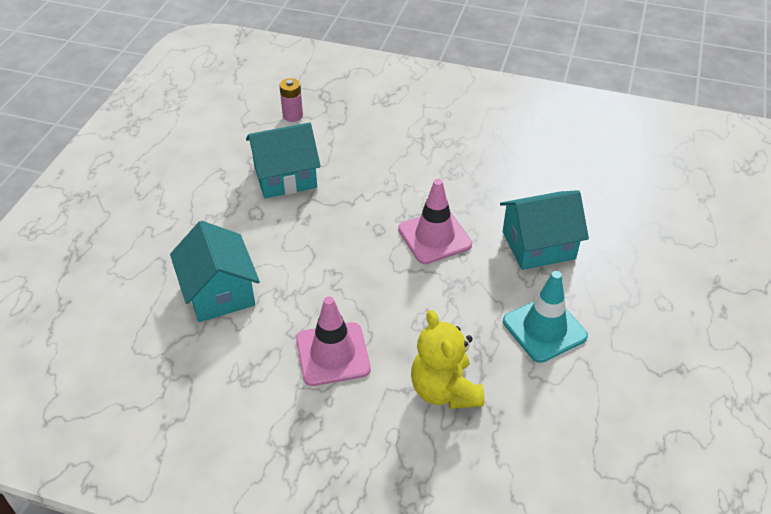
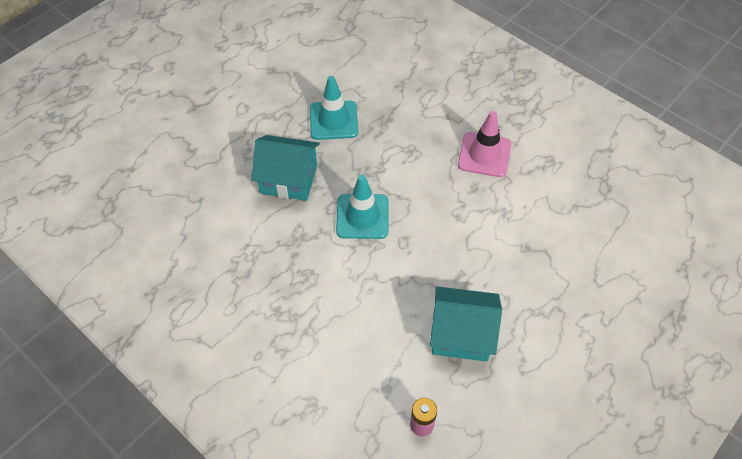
camera: 155 degrees left, 10 degrees up
(219, 292) = (553, 232): turquoise house -> none
(434, 237) = (362, 216): pink traffic cone -> turquoise traffic cone
(444, 390) = (423, 108): yellow teddy bear -> none

